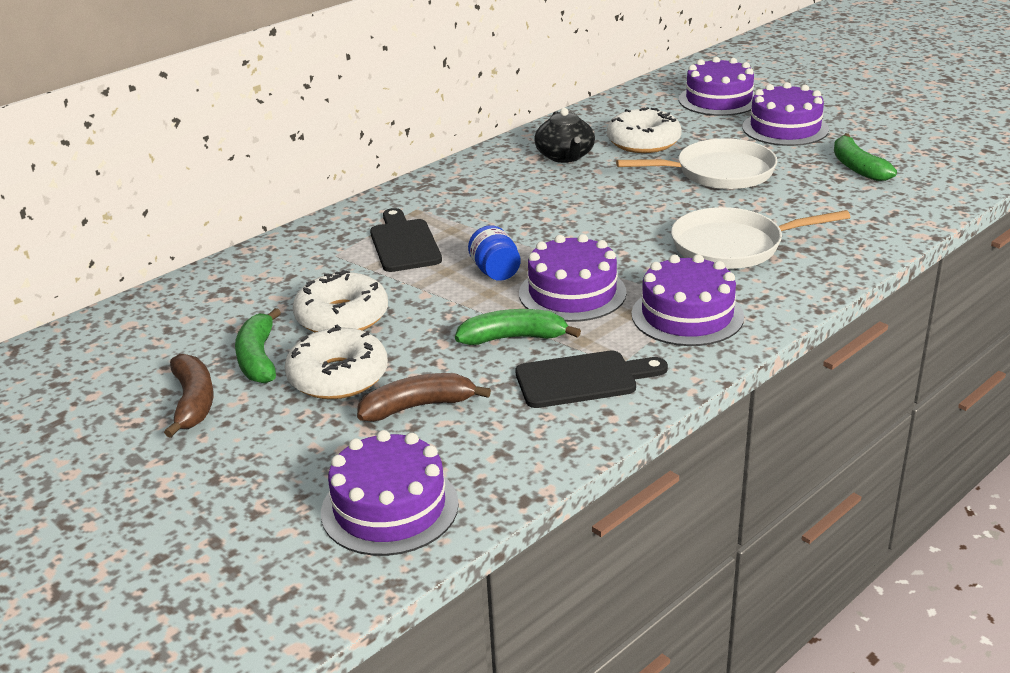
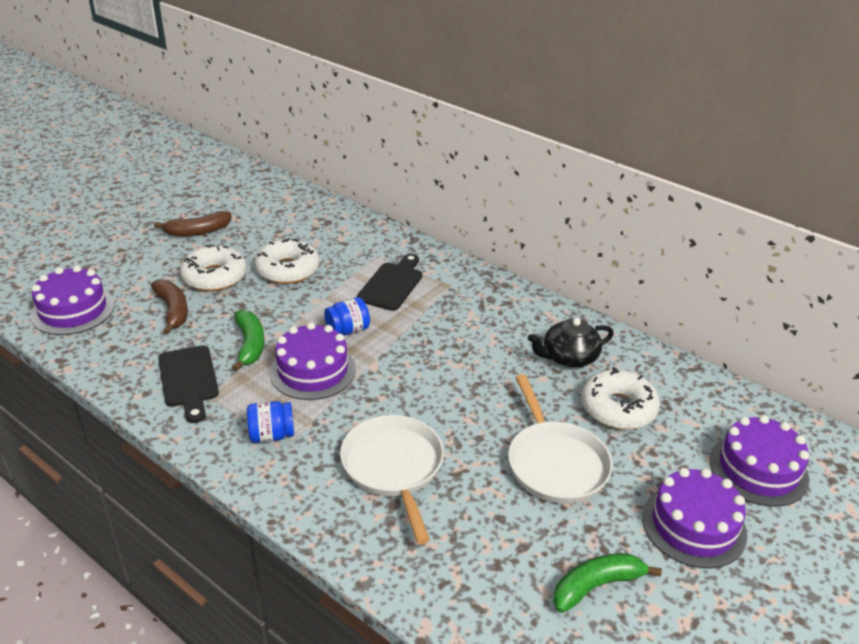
camera: 80 degrees right, 5 degrees up
(258, 358) = (241, 246): green banana -> none
(404, 243) = (392, 284): black cutting board -> black cutting board turned 45 degrees counterclockwise
(687, 315) = (271, 435): purple cake -> blue jar

